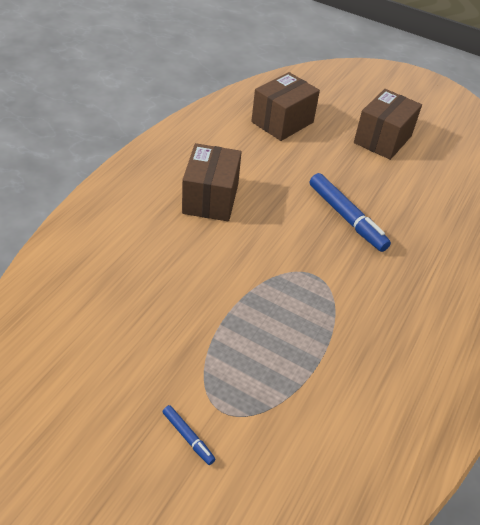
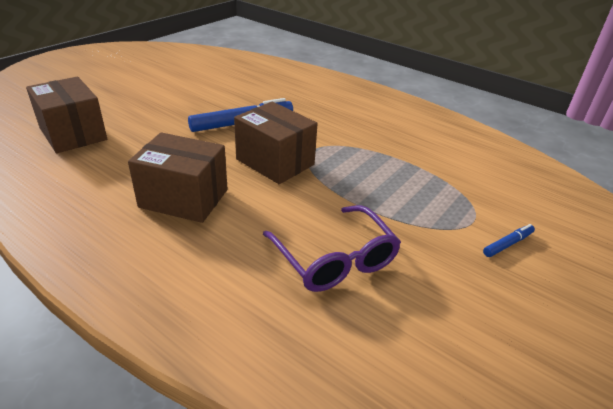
camera: 80 degrees left, 10 degrees down
(149, 296) = (335, 259): none -> purple glasses
(382, 139) = (141, 88): brown box -> brown box (275, 162)

